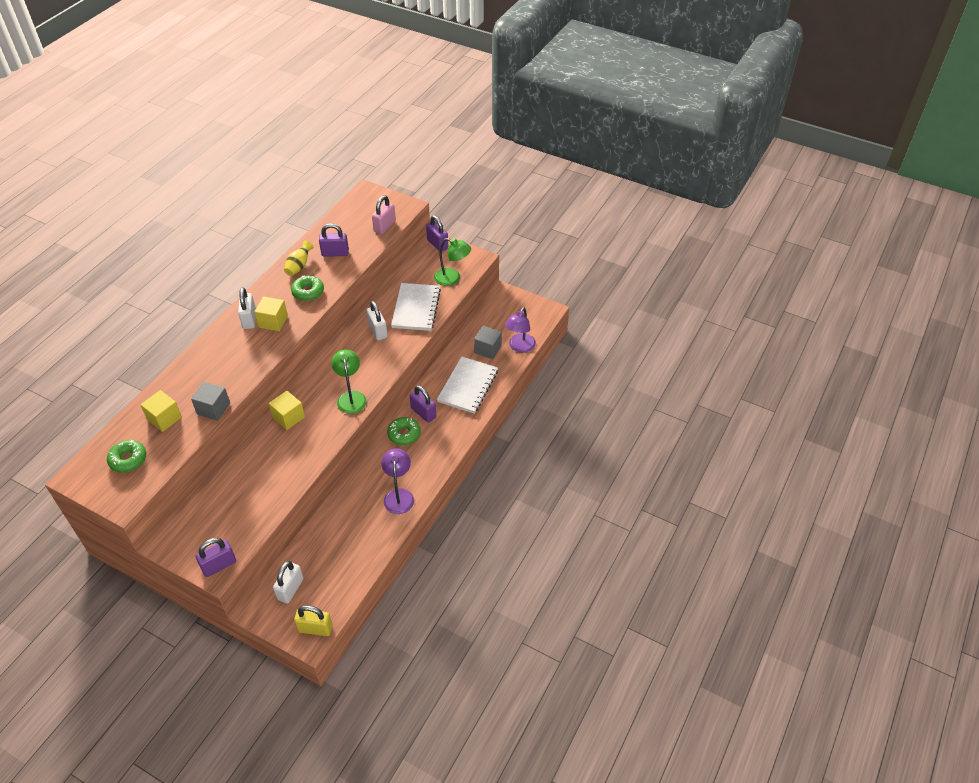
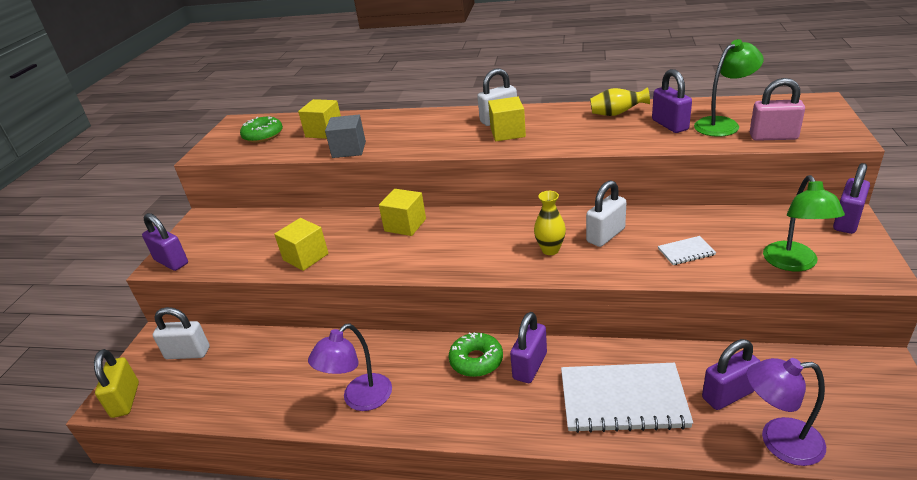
camera: 75 degrees right, 15 degrees down
(282, 479) = (306, 257): none -> yellow cube
(308, 292) = (579, 134): green donut -> none
(351, 397) = (466, 259): green lamp -> green lamp (723, 124)
(372, 358) = (550, 250): none -> yellow vase
(399, 495) = (360, 399): purple lamp -> purple lamp turned 150 degrees clockwise
(416, 308) = (686, 252): white notebook -> white notebook, size x0.44
(488, 349) = (728, 395): grey cube -> purple padlock

